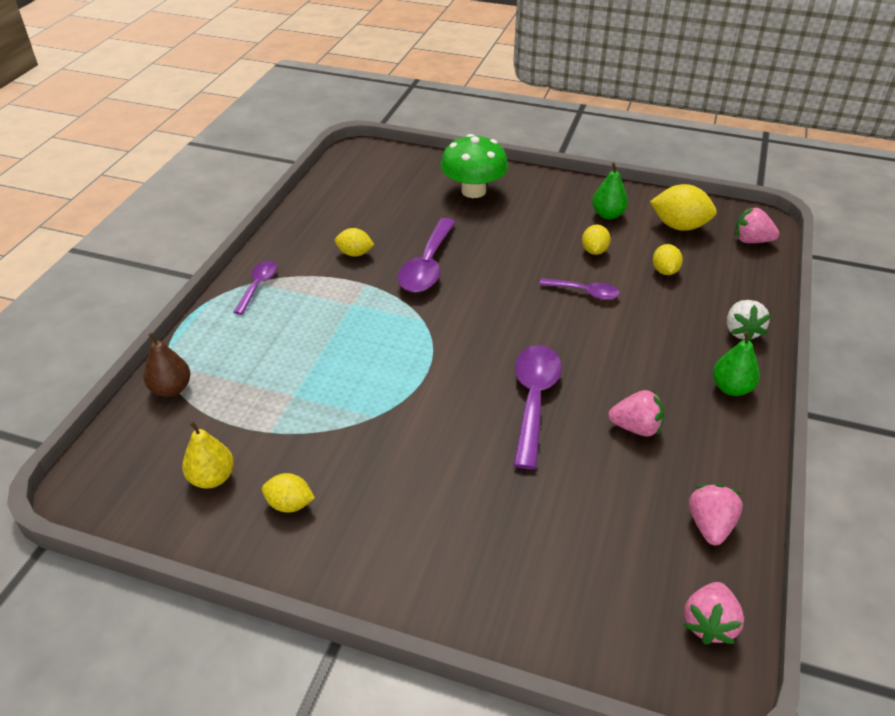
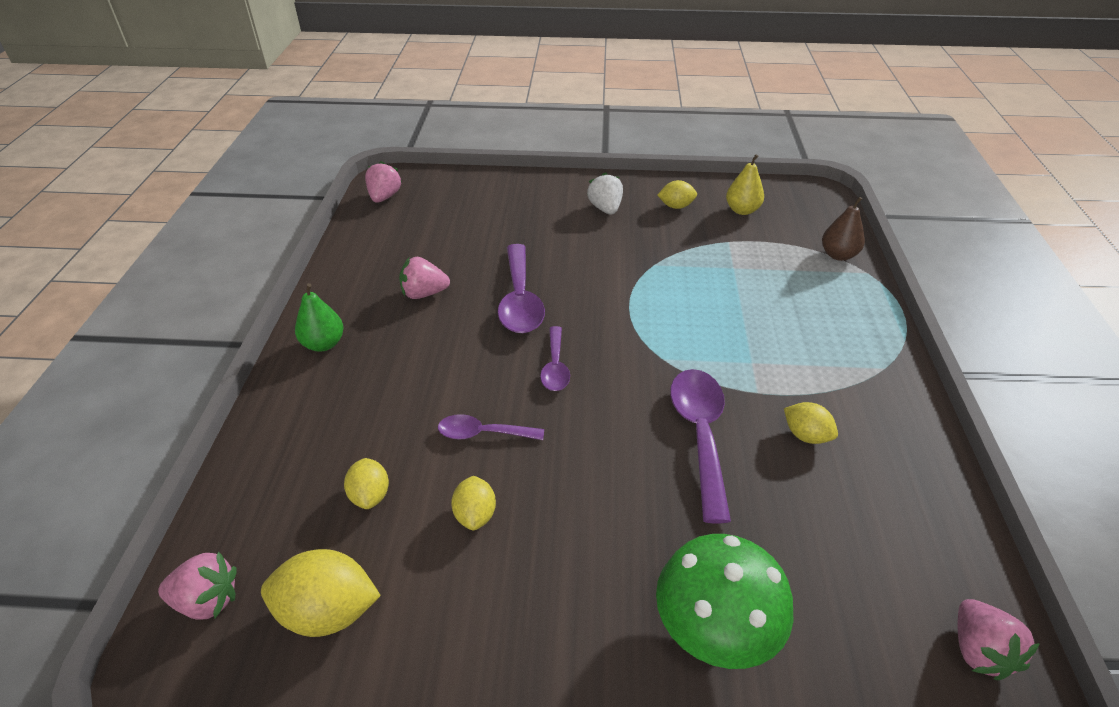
camera: 165 degrees right, 0 degrees up
(258, 286) = (874, 364): purple spoon -> purple spoon (555, 366)
(355, 253) = (806, 435): yellow lemon -> yellow lemon turned 45 degrees clockwise
(608, 215) = (456, 615): green pear -> none
(710, 525) = (372, 241): pink strawberry -> pink strawberry (978, 651)
(741, 331) = (289, 414): white strawberry -> white strawberry (605, 209)

